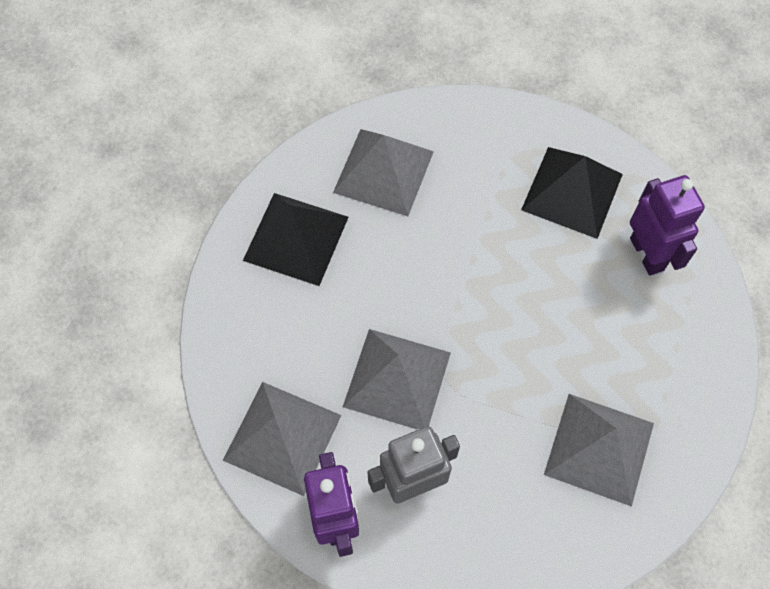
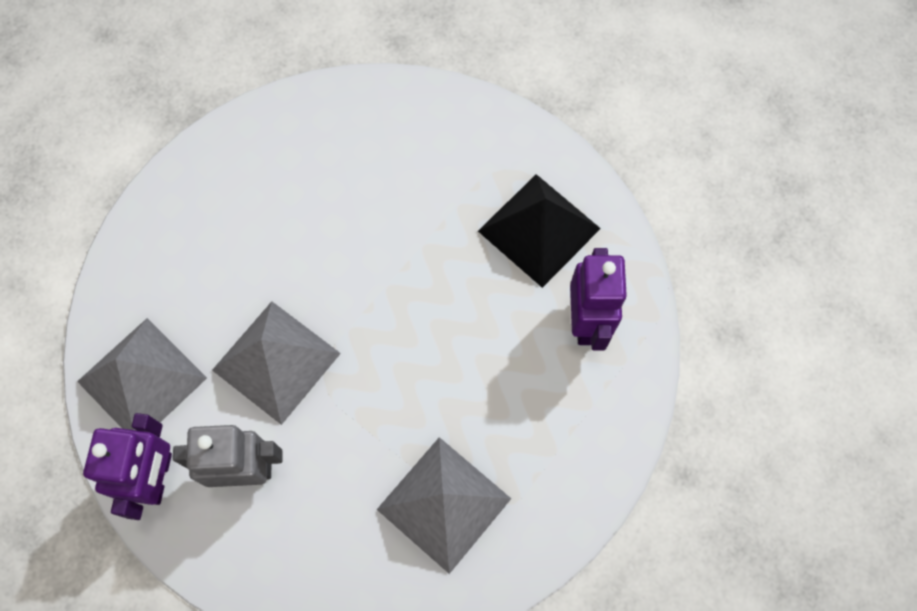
camera: 20 degrees right, 5 degrees up
(296, 238) = (241, 185): black pyramid -> none
(383, 171) = (357, 145): grey pyramid -> none

